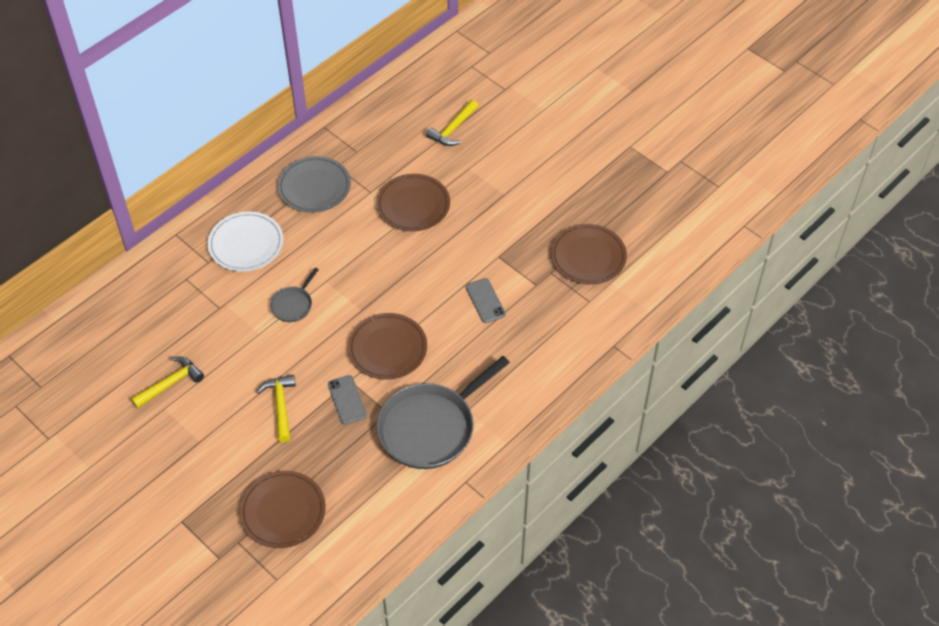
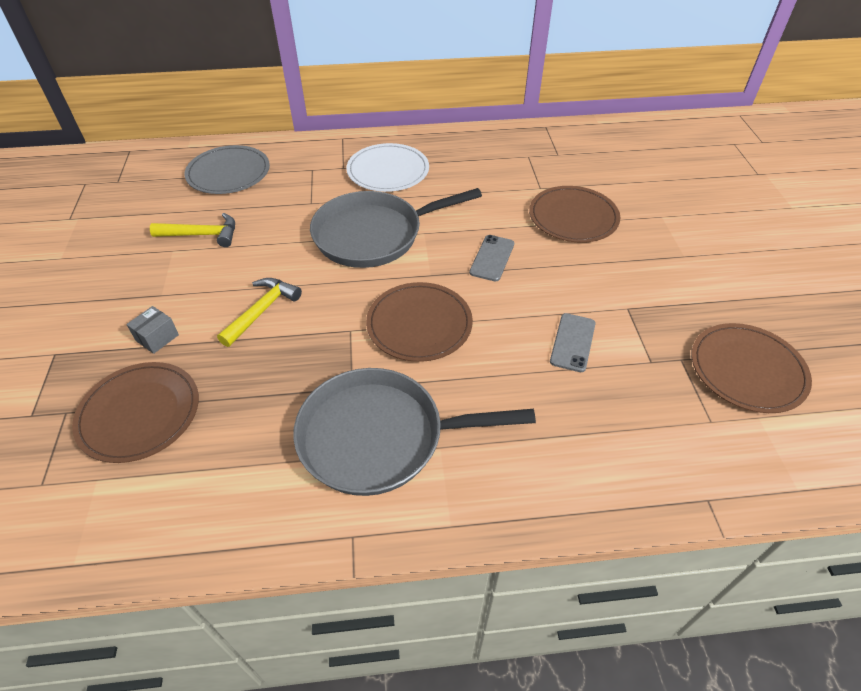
camera: 40 degrees right, 5 degrees down
(235, 467) = (157, 338): none -> grey box
(293, 305) = (373, 235): grey pan -> grey pan, size x2.17
(314, 187) = (492, 161): grey plate -> grey plate (228, 173)
(347, 400) = (326, 346): grey phone -> grey phone (492, 258)
(453, 129) = (672, 180): yellow hammer -> none

